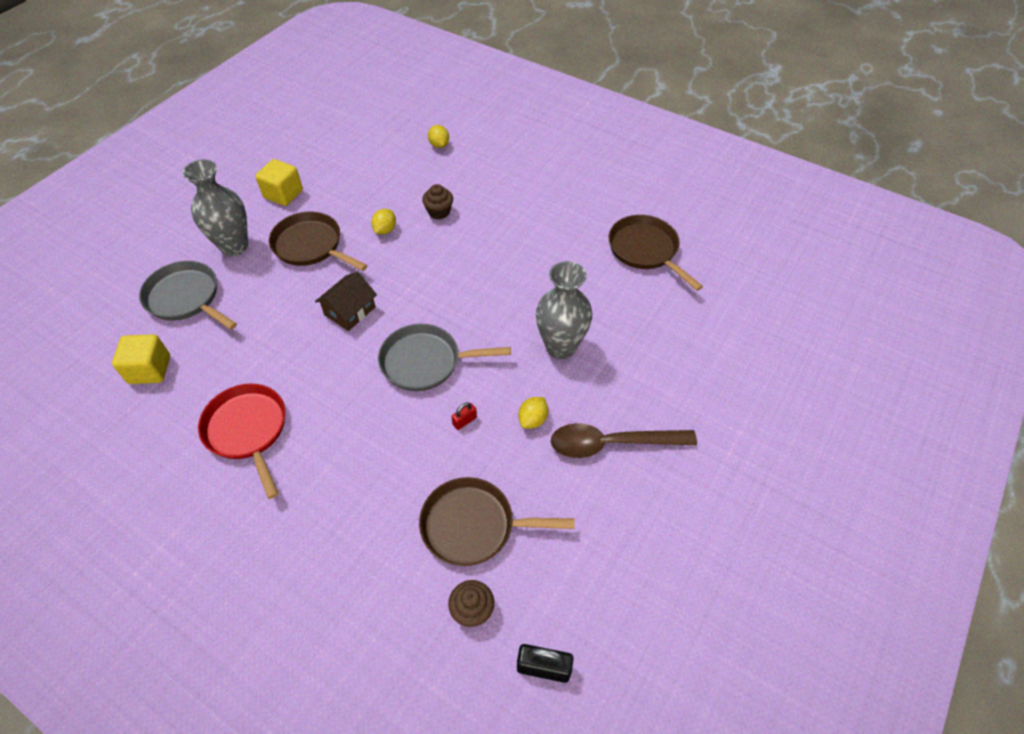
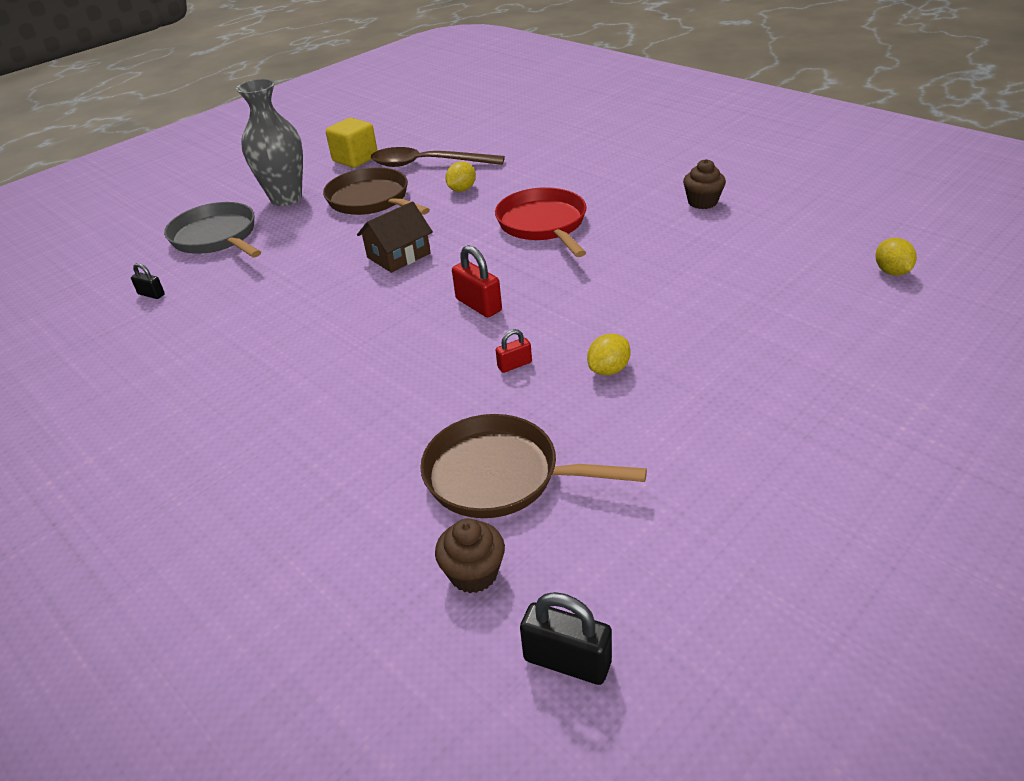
camera: 15 degrees right, 15 degrees down
(150, 370) = (151, 294): yellow cube -> black padlock
(248, 430) = (239, 355): red pan -> red pan (543, 224)
(425, 362) = (478, 305): grey pan -> red padlock
(439, 145) = (545, 124): yellow lemon -> yellow lemon (891, 272)
(439, 212) = (530, 176): brown cupcake -> brown cupcake (702, 202)
(560, 347) = (661, 300): grey vase -> none
(611, 443) = (719, 403): brown spoon -> brown spoon (428, 164)
(645, 250) = (793, 216): brown pan -> none

